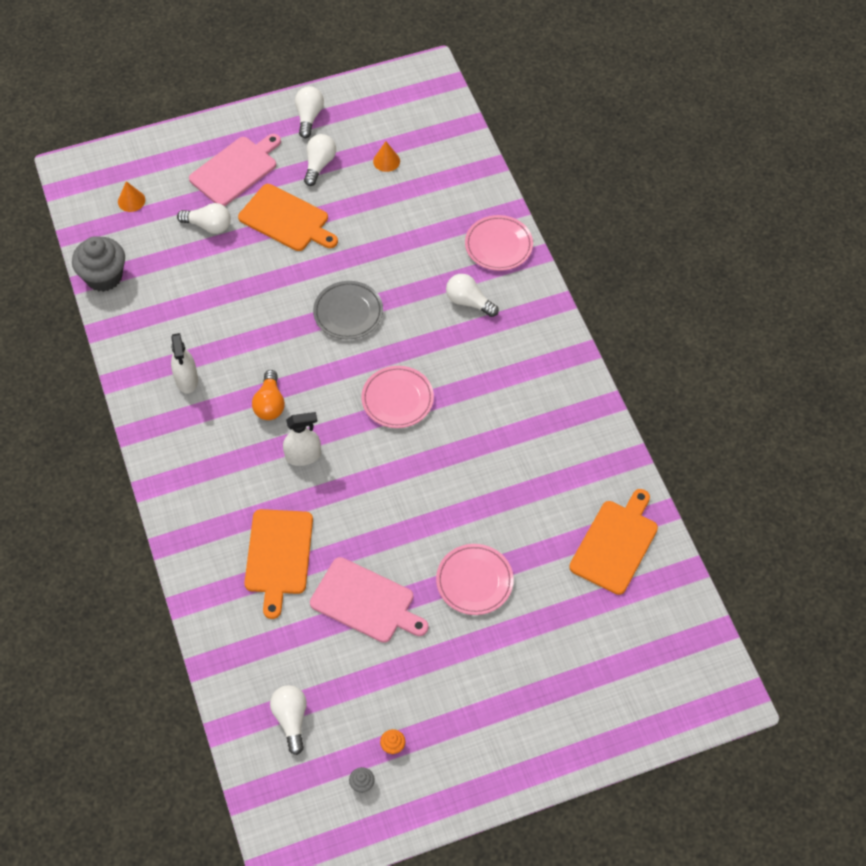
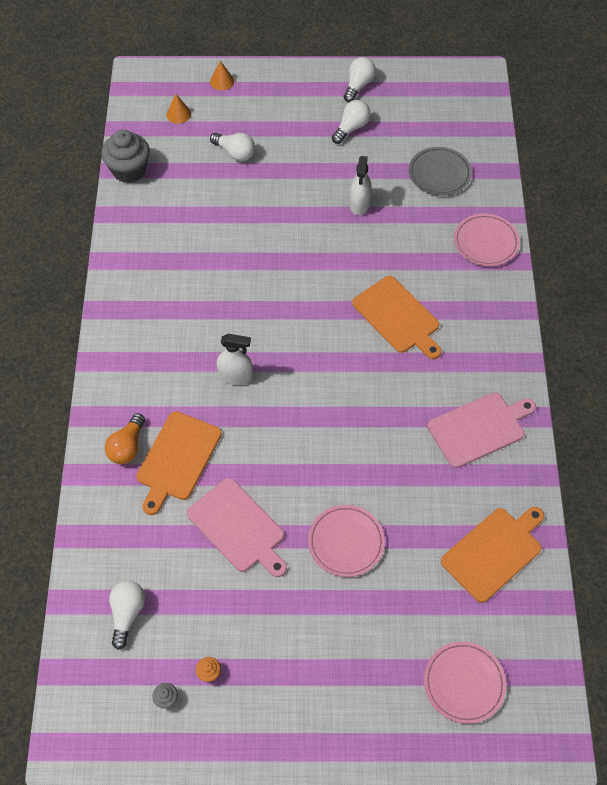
camera: 20 degrees right, 0 degrees up
(186, 379) = (162, 278): white spray bottle -> white spray bottle (359, 204)
(236, 170) = (277, 112): pink cutting board -> pink cutting board (479, 428)
(270, 404) = (225, 321): orange light bulb -> orange light bulb (127, 447)
(286, 219) = (304, 166): orange cutting board -> orange cutting board (398, 317)
(348, 312) = (326, 262): grey plate -> grey plate (439, 174)
(386, 161) = (412, 141): orange cone -> orange cone (222, 81)
(397, 399) = (340, 352): pink plate -> pink plate (464, 683)
(468, 302) = (439, 284): white light bulb -> none

